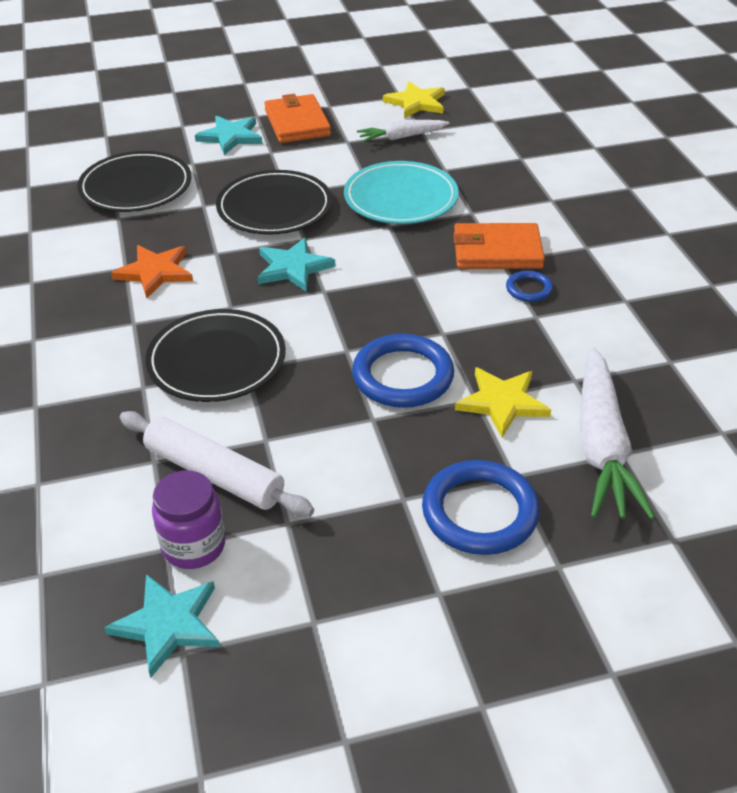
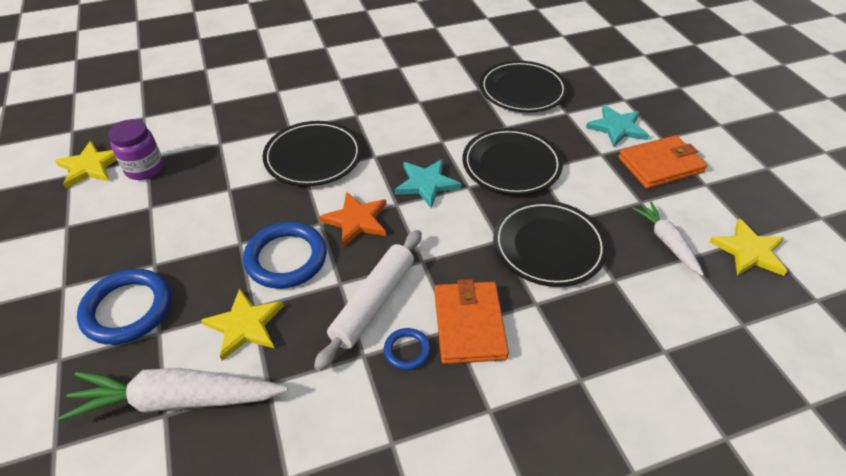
camera: 85 degrees right, 5 degrees up
(155, 272) = (414, 115): orange star -> orange star (356, 220)
(168, 624) = (90, 166): turquoise star -> yellow star
(214, 474) = (202, 169): white rolling pin -> white rolling pin (373, 302)
(400, 198) = (548, 246): turquoise plate -> black plate

